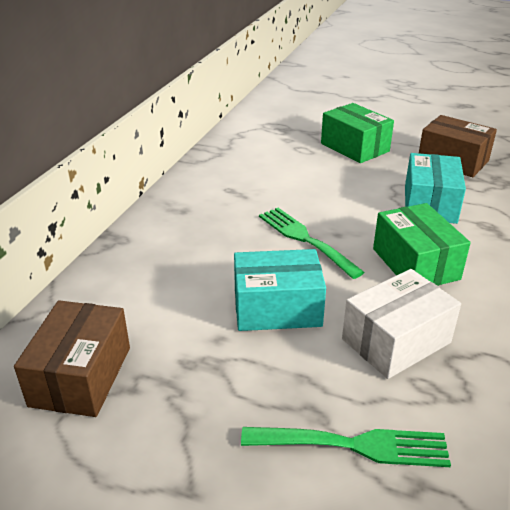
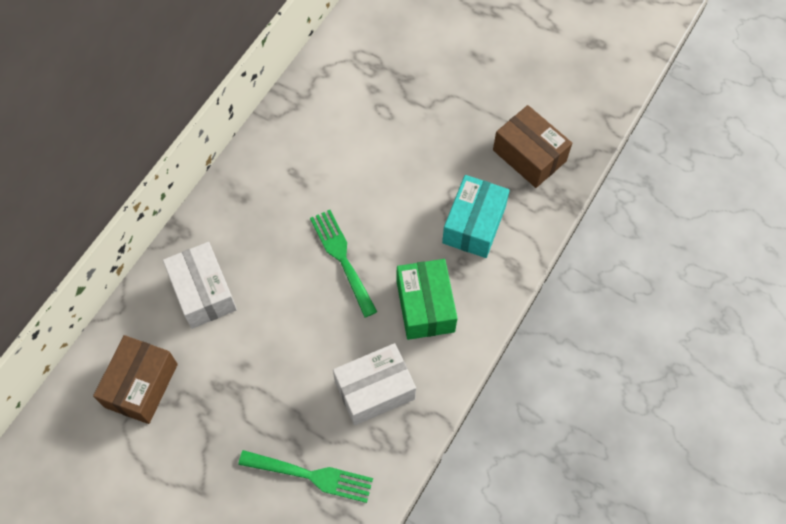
camera: 10 degrees right, 30 degrees up
(152, 281) = (203, 292): none -> white box
(277, 308) = (295, 340): turquoise box -> none
(354, 147) = (438, 115): green box -> none

